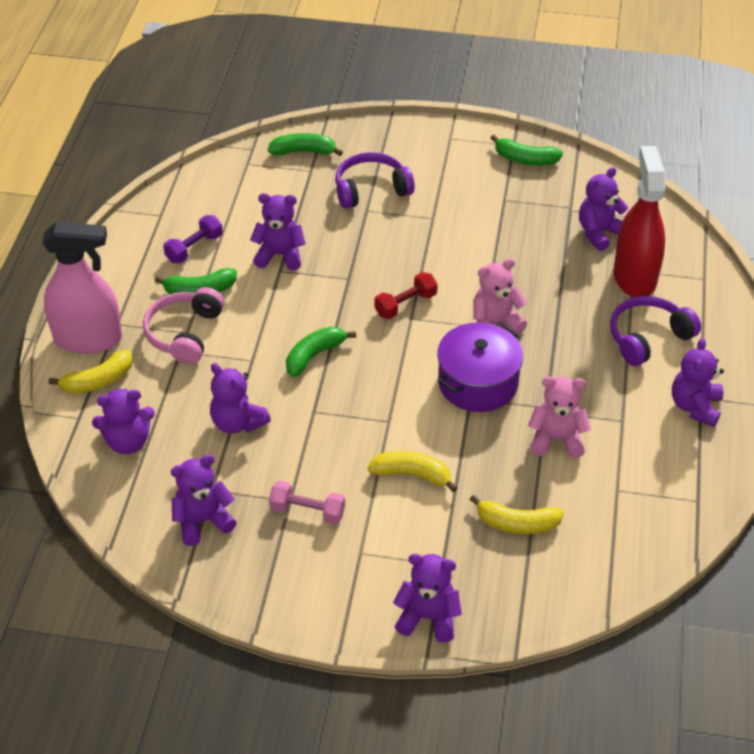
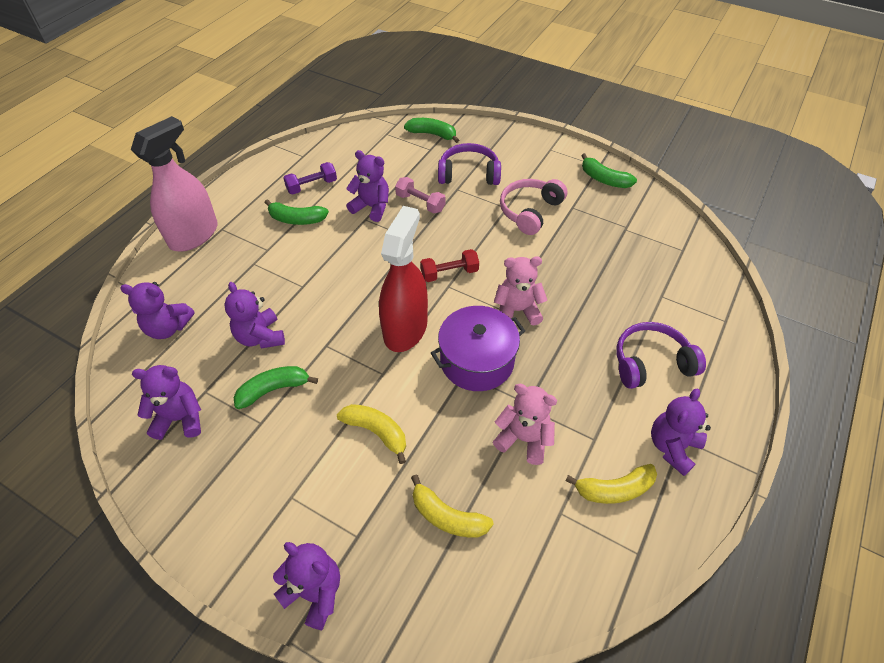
camera: 20 degrees right, 5 degrees up
(88, 339) = (194, 235): pink spray bottle -> pink spray bottle turned 75 degrees counterclockwise
(98, 381) = (179, 270): yellow banana -> yellow banana (614, 489)
(184, 333) = (265, 250): pink headphones -> pink headphones (530, 211)
(307, 511) = (269, 438): pink dumbbell -> pink dumbbell (420, 203)
(314, 355) = (353, 296): green banana -> green banana (273, 389)
(599, 233) = (643, 255): purple teddy bear -> none
(634, 277) = (660, 302): red spray bottle -> red spray bottle (405, 329)

